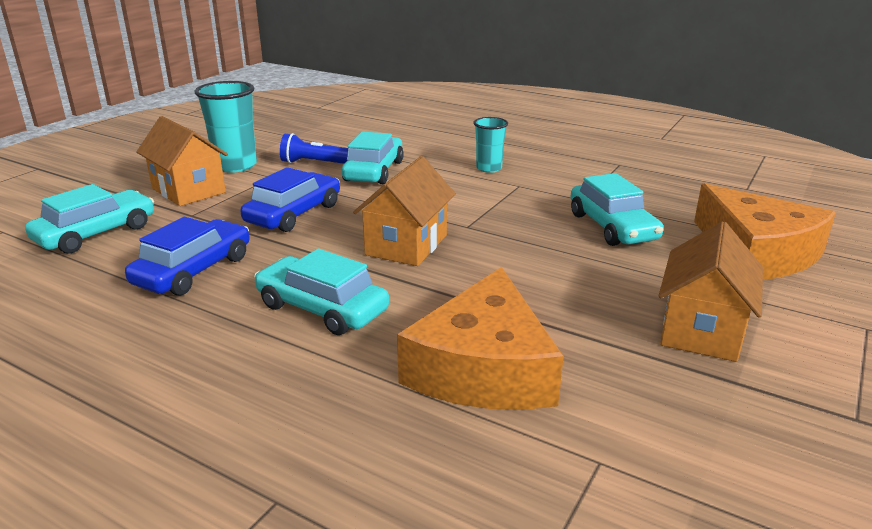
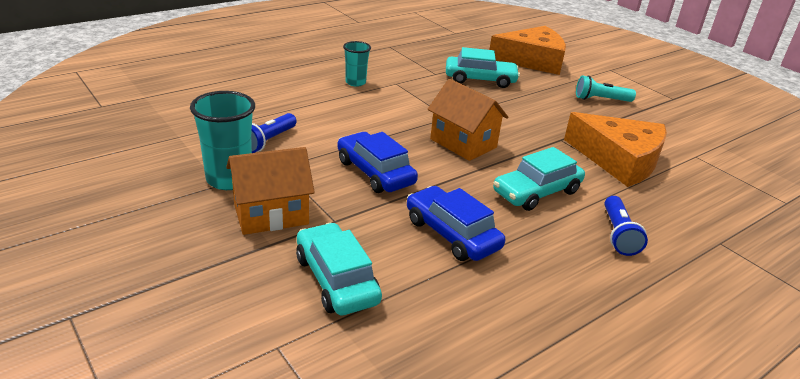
camera: 70 degrees left, 5 degrees up
(247, 385) = (618, 234): none -> blue flashlight
(374, 171) = (316, 122): turquoise car -> none
(701, 330) = (600, 100): orange house -> turquoise flashlight

